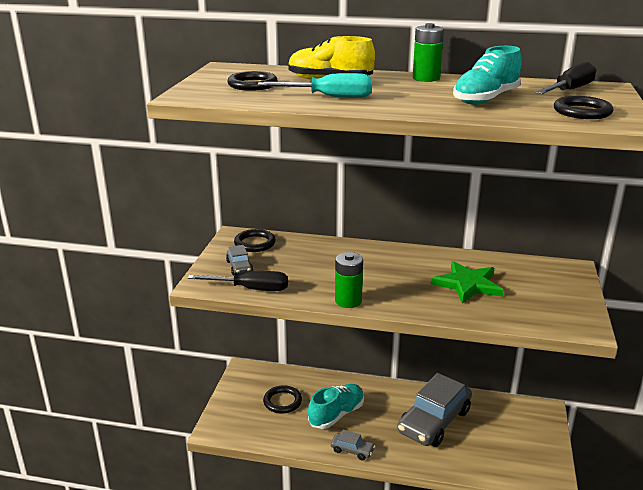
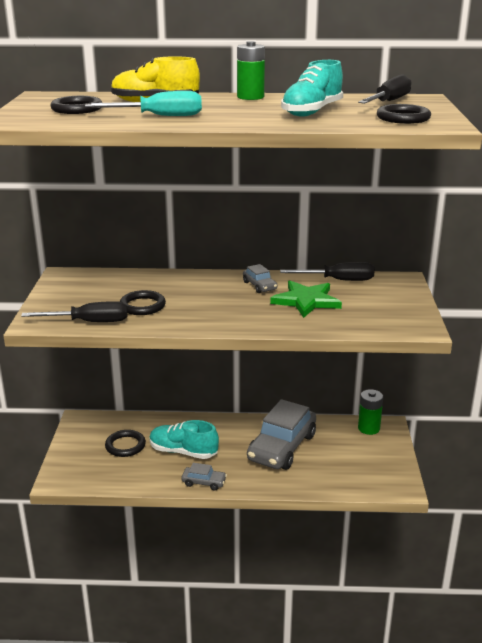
camera: 10 degrees left, 0 degrees up
(239, 267) = (73, 303): grey car -> grey car (259, 286)
(255, 243) = (85, 280): black ring -> black ring (142, 306)
(336, 414) = (183, 452): turquoise shoe -> turquoise shoe turned 105 degrees counterclockwise
(348, 301) = (191, 324): green battery -> green battery (368, 428)
(504, 263) = (338, 280): none -> black screwdriver

